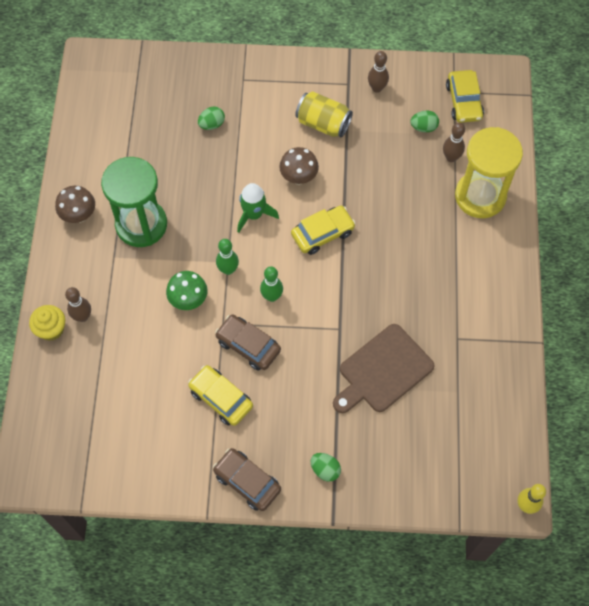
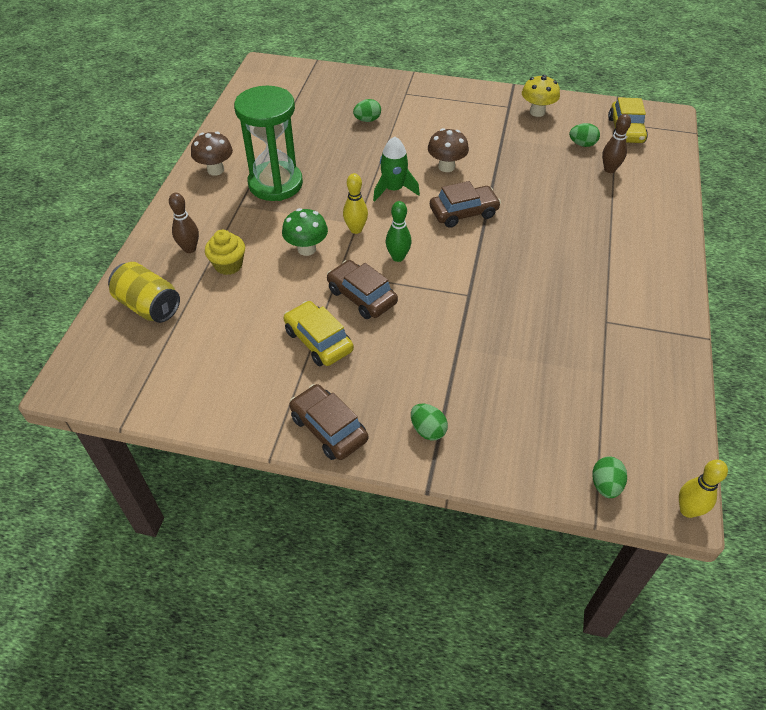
camera: 10 degrees right, 15 degrees down
(51, 329) = (153, 255): yellow cupcake -> yellow cupcake (228, 265)
(228, 269) = (356, 229): green bowling pin -> yellow bowling pin
(322, 233) = (463, 212): yellow car -> brown car
(323, 123) = (479, 131): yellow can -> yellow can (148, 306)
(377, 88) = (537, 112): brown bowling pin -> yellow mushroom
(383, 370) = (514, 340): brown cutting board -> none
(465, 495) = (605, 485): none -> green egg
(480, 196) = (639, 202): yellow hourglass -> none

